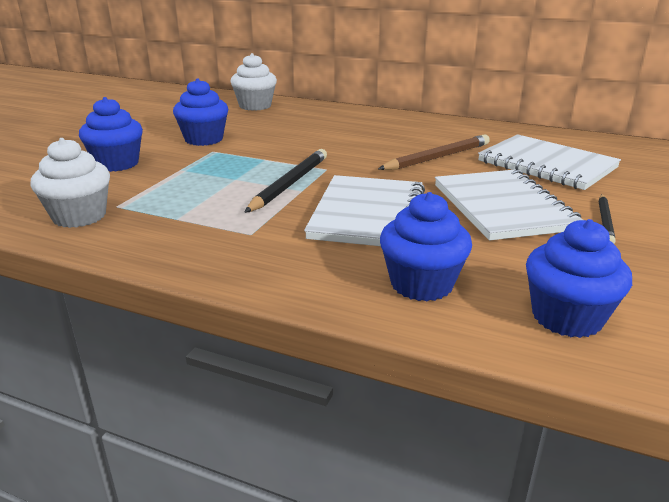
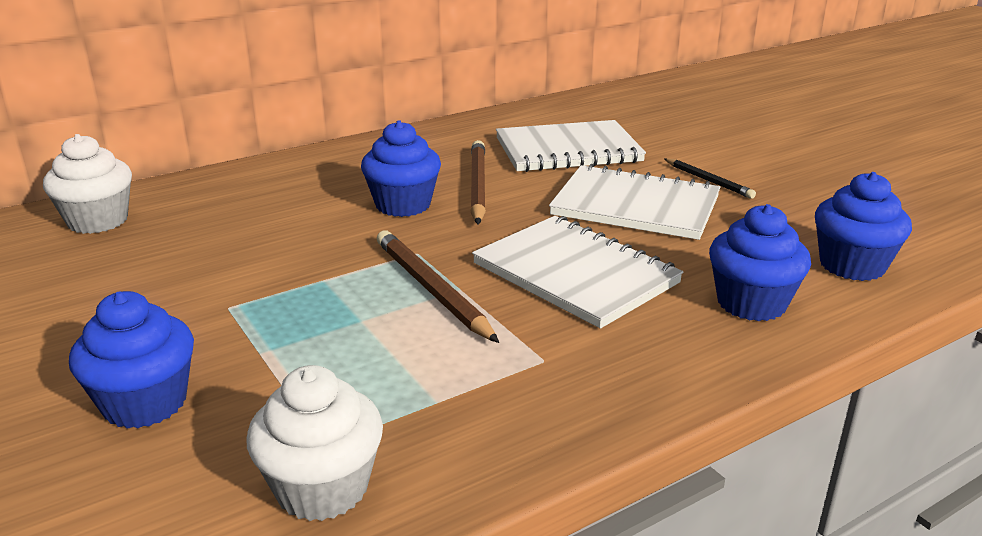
camera: 55 degrees left, 0 degrees up
(204, 139) = (169, 300): blue cupcake -> blue cupcake (403, 205)
(290, 184) = (431, 289): black pencil -> brown pencil

